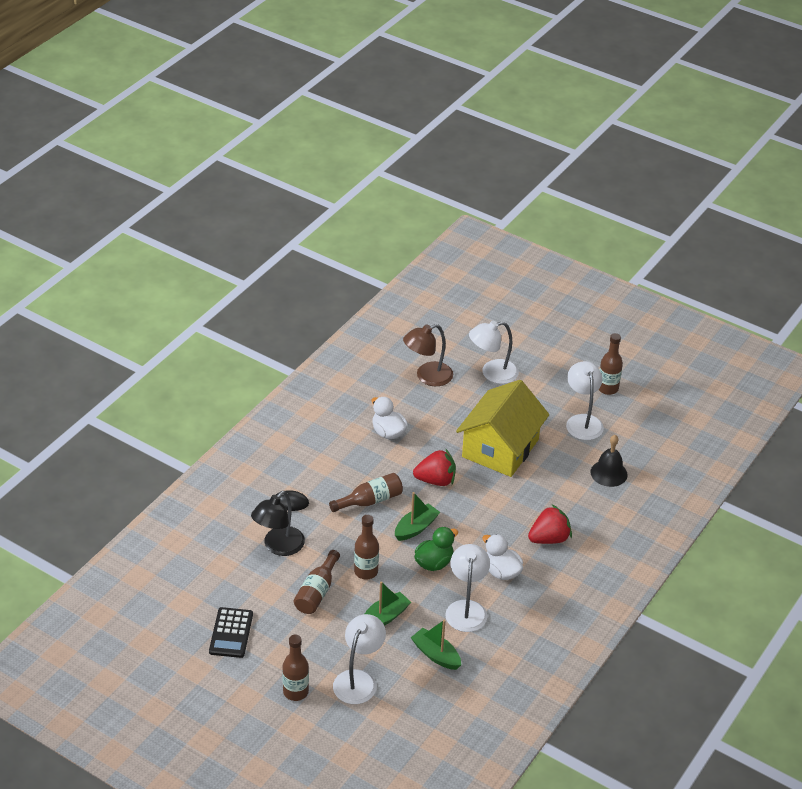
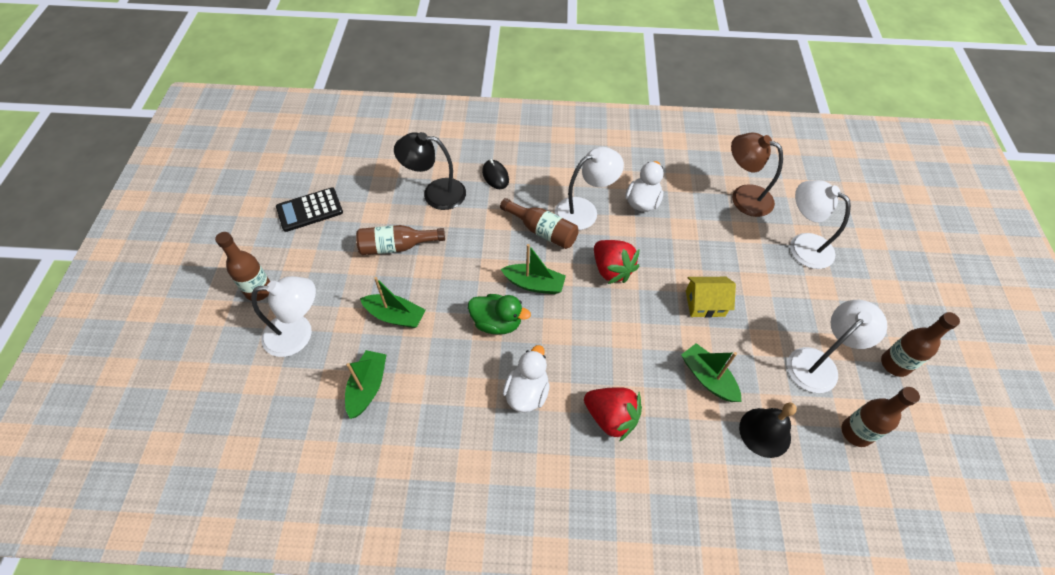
camera: 60 degrees right, 15 degrees up
(366, 571) = (447, 271): brown bottle -> brown bottle (856, 432)
(466, 608) = (451, 384): white lamp -> white lamp (584, 210)
(500, 448) = (705, 303): yellow house -> yellow house, size x0.45
(555, 478) = (708, 378): none -> green boat

